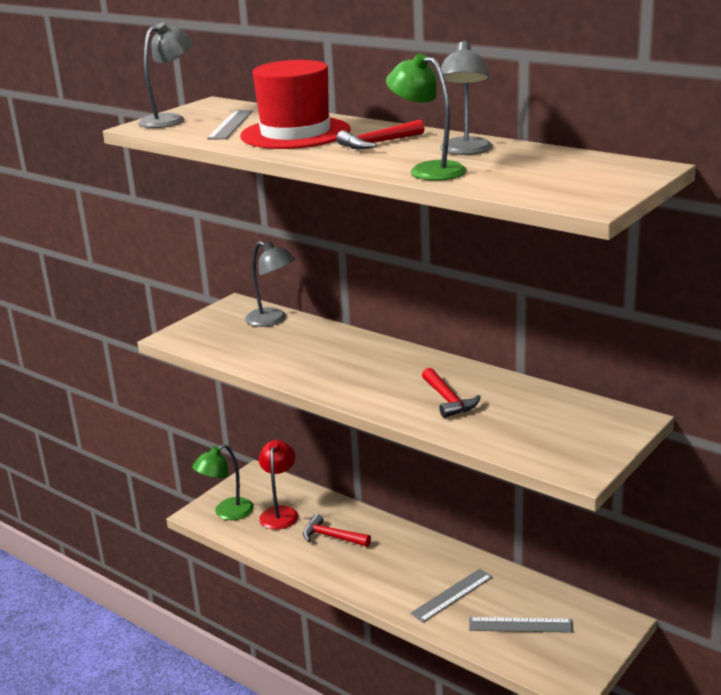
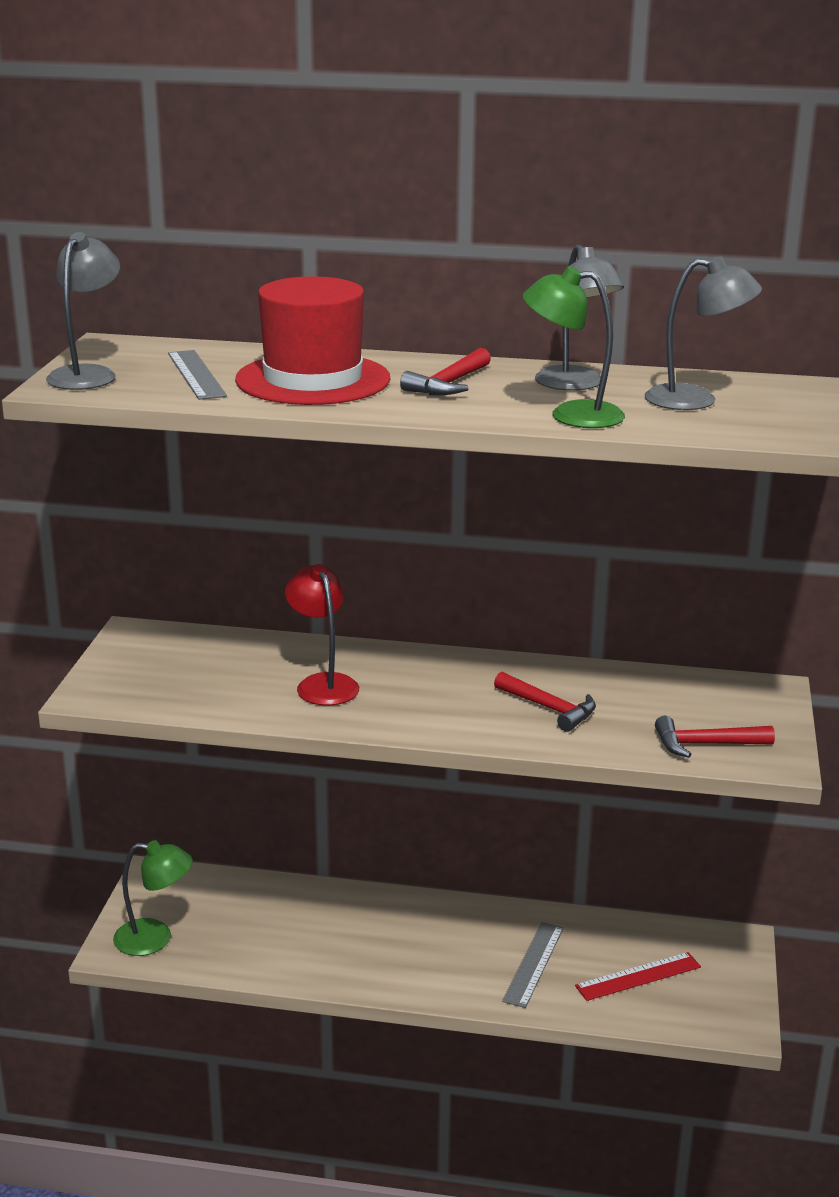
camera: 30 degrees left, 0 degrees up
(227, 513) = (155, 939): green lamp -> green lamp turned 105 degrees counterclockwise
(272, 320) = (212, 646): grey lamp -> grey lamp (696, 400)
(280, 513) = (231, 919): red lamp -> red lamp (323, 683)
(331, 537) = (326, 932): red hammer -> red hammer (705, 744)
(520, 625) = (638, 976): grey ruler -> red ruler

